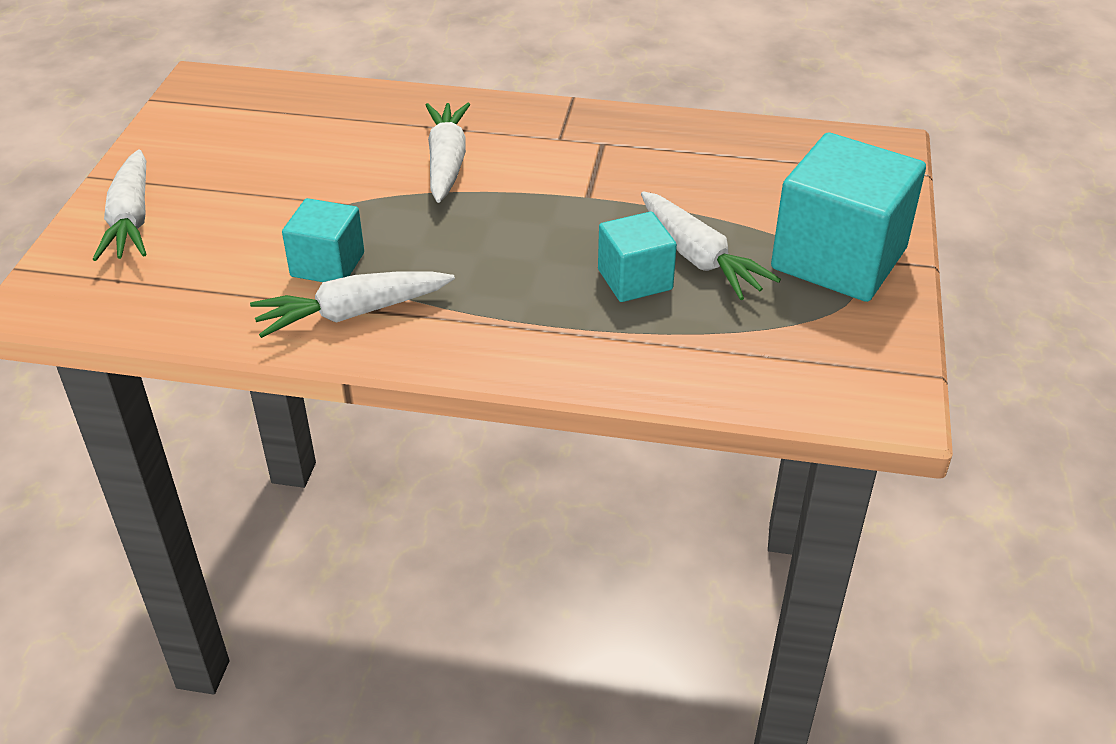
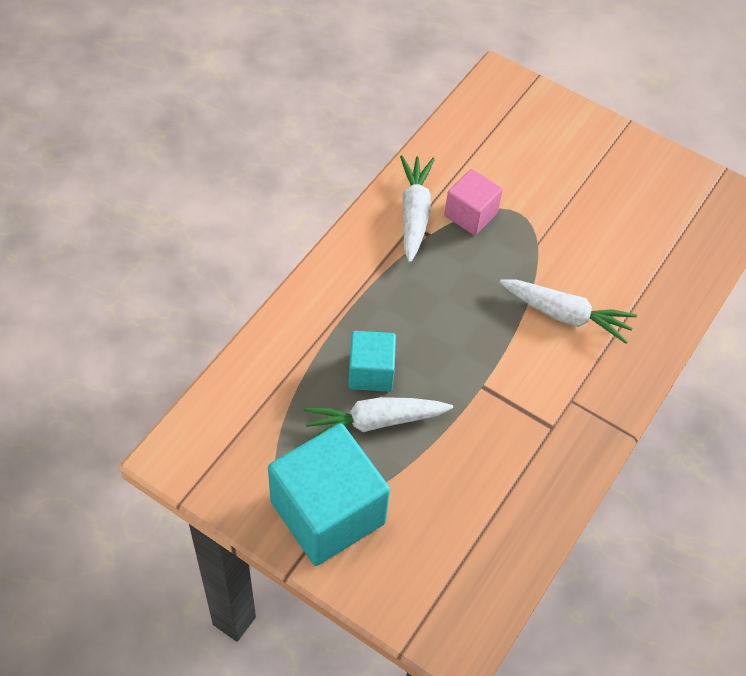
camera: 110 degrees right, 15 degrees up
(131, 219) = (567, 132): white carrot -> none
(327, 265) = (470, 214): turquoise cube -> pink cube

